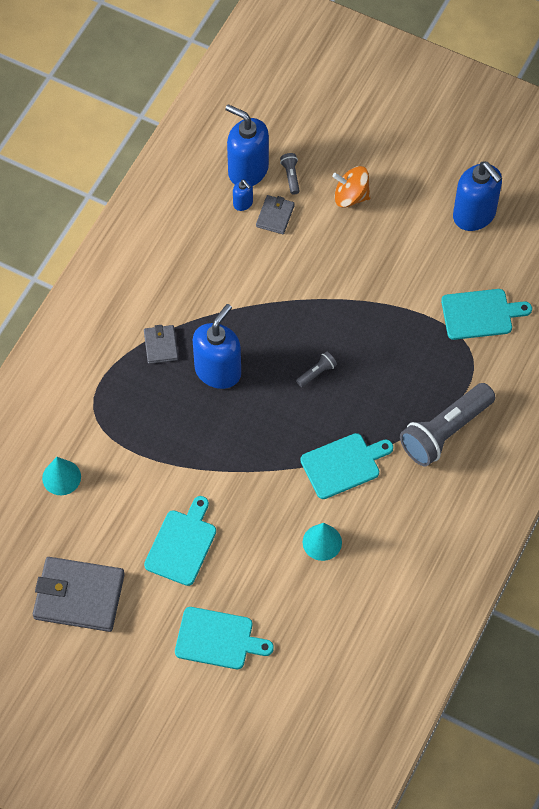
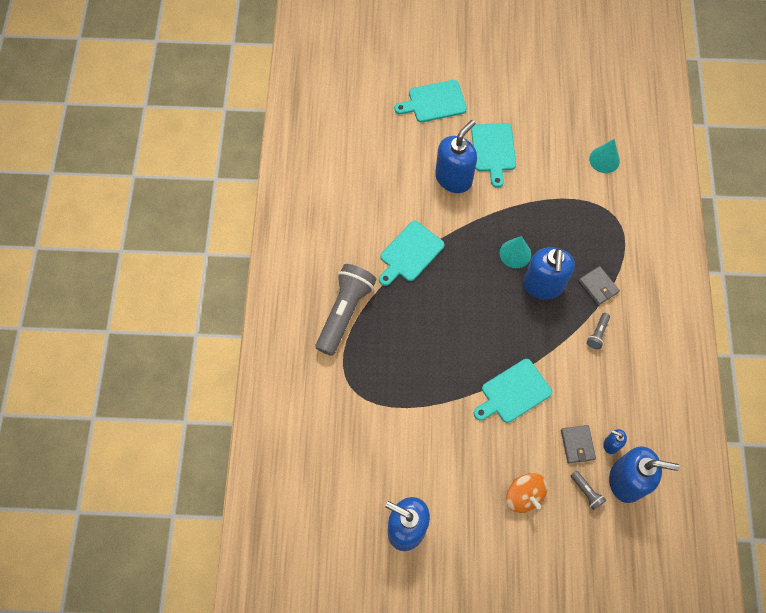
camera: 155 degrees right, 5 degrees up
(79, 596) = (540, 91): grey wallet -> none
(248, 530) = (454, 178): none -> blue soap dispenser
(317, 373) = (467, 317): grey flashlight -> grey flashlight (597, 334)
(322, 542) = (397, 192): turquoise cone -> turquoise cone (515, 253)
(351, 196) = (524, 496): orange spinning top -> orange spinning top turned 75 degrees clockwise
(480, 314) = (360, 429): turquoise cutting board -> turquoise cutting board (513, 392)

